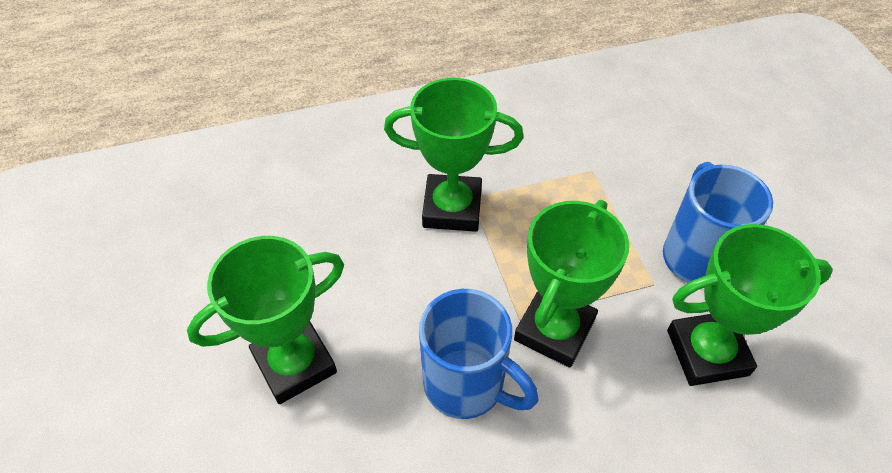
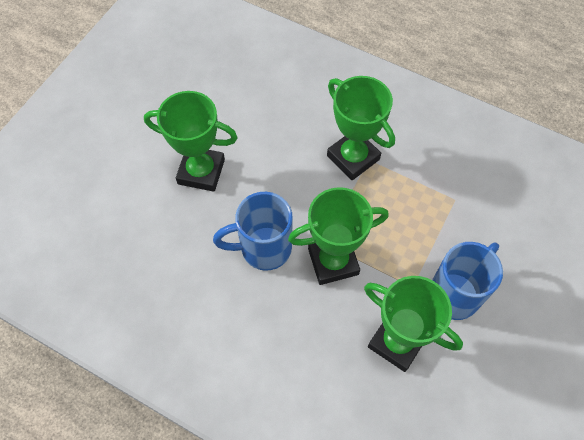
camera: 45 degrees right, 10 degrees up
(467, 385) = (263, 248): blue mug -> blue mug turned 90 degrees clockwise

